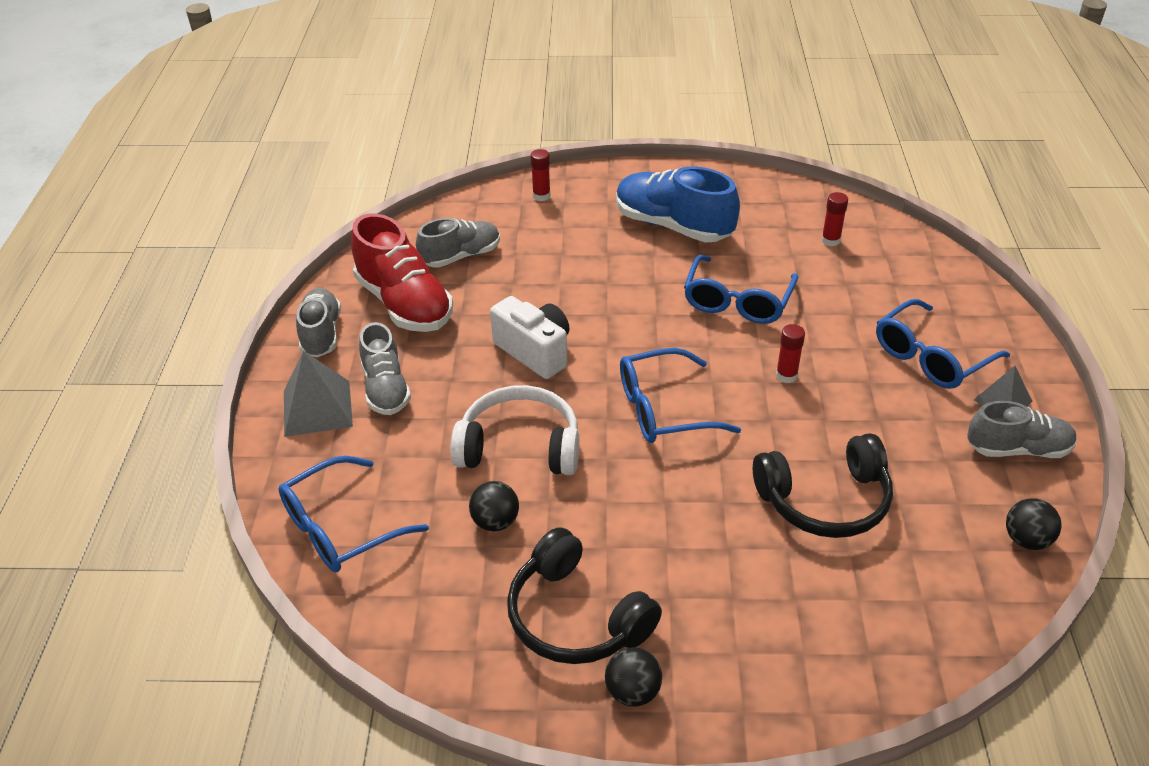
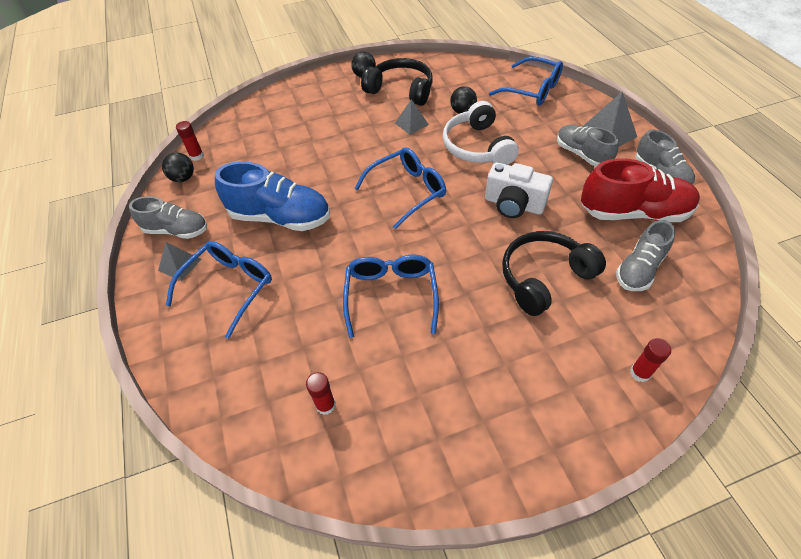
camera: 160 degrees right, 10 degrees up
(340, 528) = (532, 90): blue glasses -> blue glasses turned 90 degrees clockwise
(404, 304) = (633, 213): red shoe -> red shoe turned 150 degrees clockwise
(520, 447) = (477, 147): white headphones -> white headphones turned 90 degrees clockwise
(597, 525) = (411, 124): none -> grey pyramid
(673, 226) = (486, 372): blue shoe -> blue shoe (280, 217)
(786, 375) = (335, 239): red glue stick -> red glue stick (197, 156)
(825, 500) = (296, 167): black headphones -> black headphones (544, 278)
(1018, 449) = (176, 230): grey shoe -> grey shoe turned 150 degrees counterclockwise

